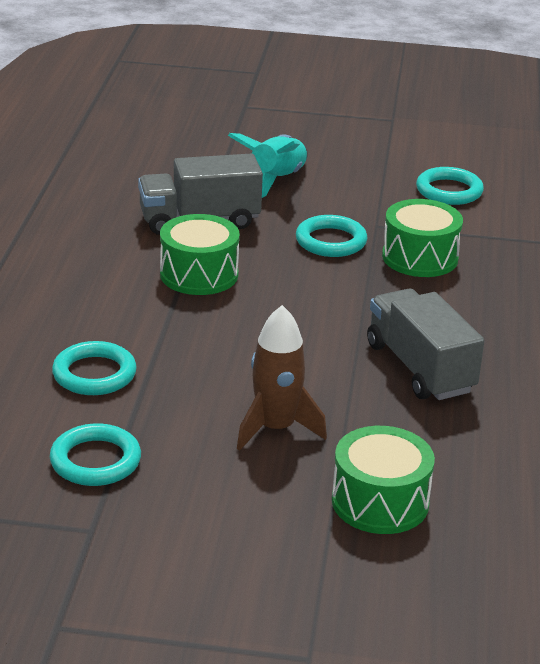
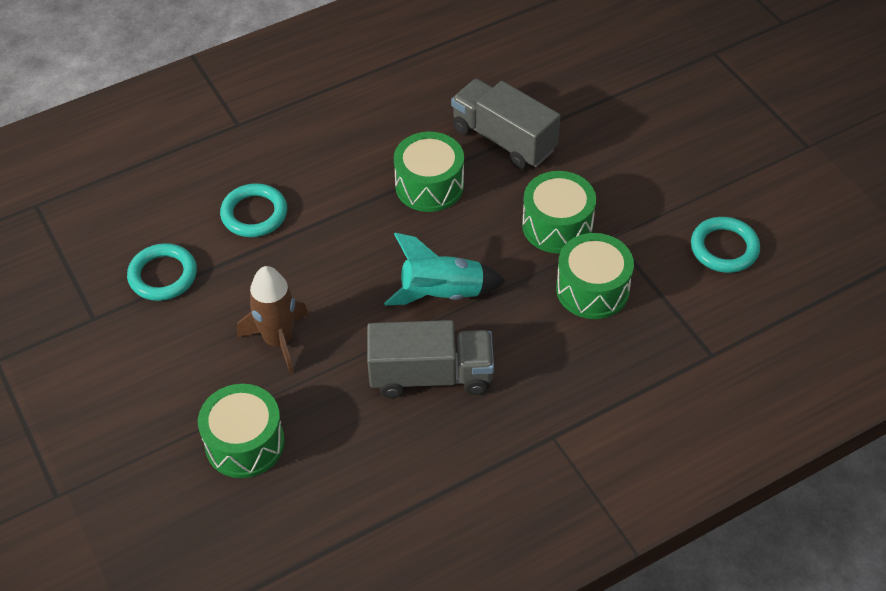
camera: 55 degrees right, 20 degrees up
(276, 180) = (614, 142): turquoise rocket -> turquoise rocket (442, 293)
(331, 241) = (557, 226): turquoise ring -> green drum
(420, 368) = (431, 375): grey truck -> grey truck turned 60 degrees clockwise

